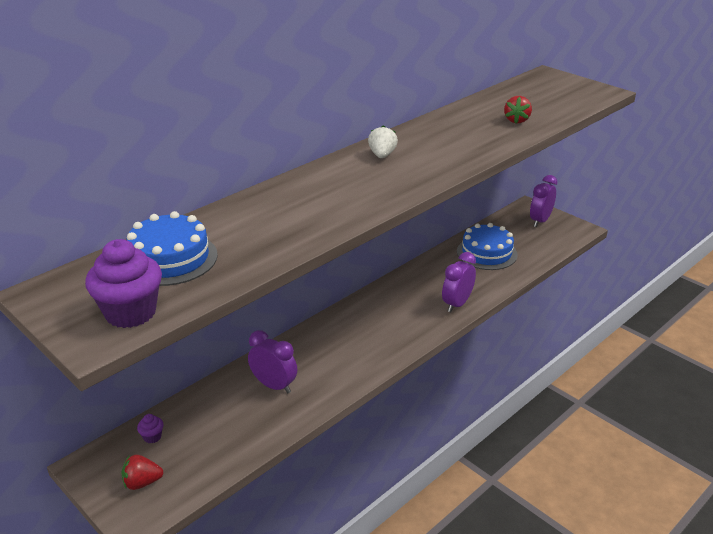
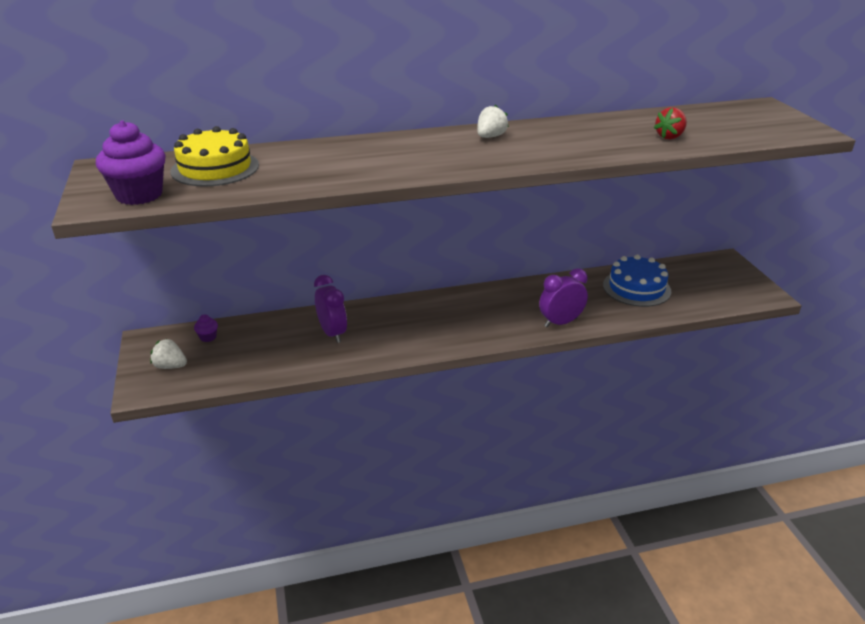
camera: 30 degrees right, 0 degrees up
(142, 482) = (170, 366): red strawberry -> white strawberry
(170, 258) = (215, 168): blue cake -> yellow cake
(540, 221) = (726, 275): purple clock -> none

